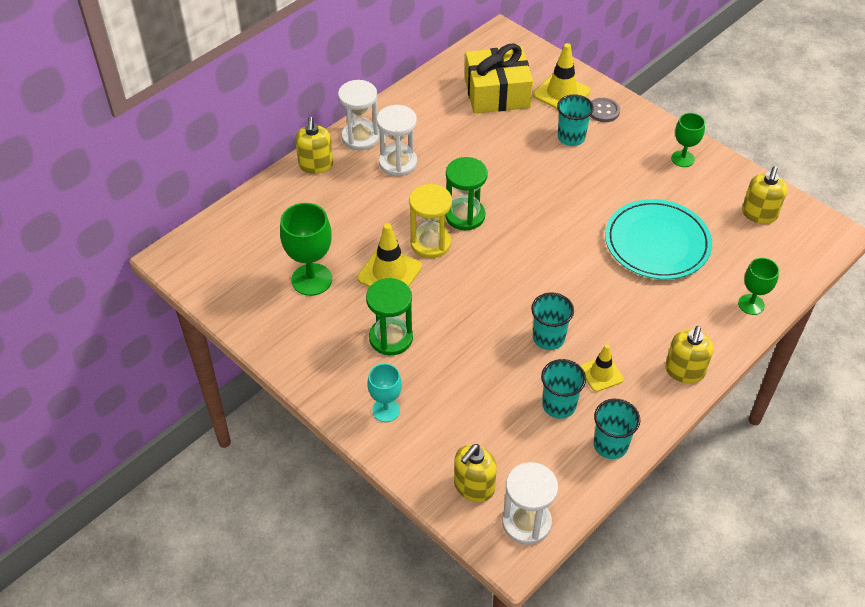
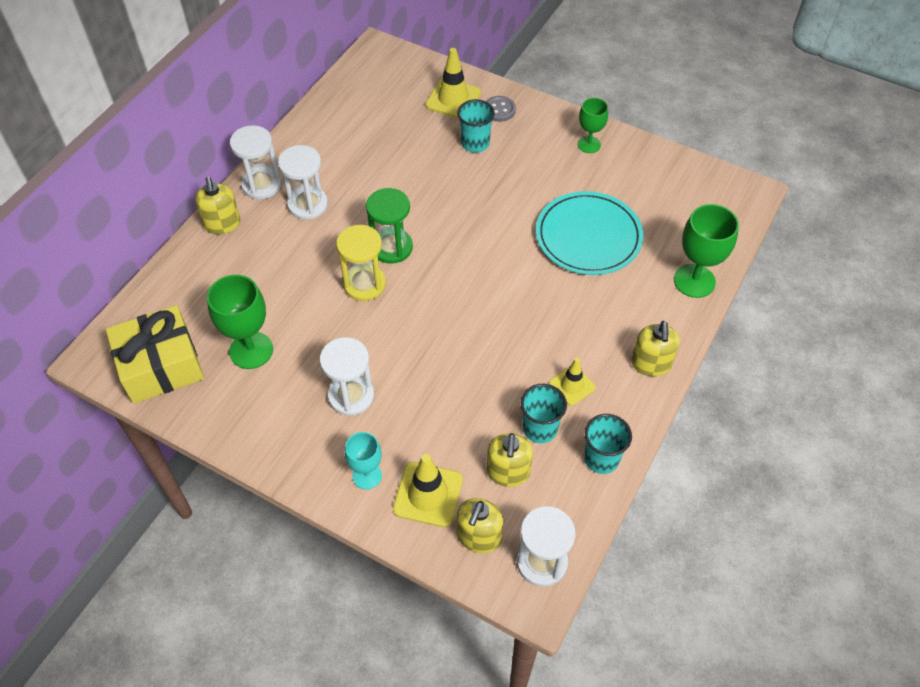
camera: 15 degrees left, 5 degrees up
(389, 272) = (331, 325): yellow traffic cone -> yellow traffic cone (428, 494)
(391, 338) = (351, 396): green hourglass -> white hourglass
(497, 93) = (389, 111): yellow gift -> yellow gift (161, 366)
(548, 338) = (510, 359): turquoise cup -> none
(751, 304) = (694, 281): green goblet -> green goblet, size x1.61
(759, 214) = (676, 187): yellow soap dispenser -> yellow soap dispenser (508, 472)

